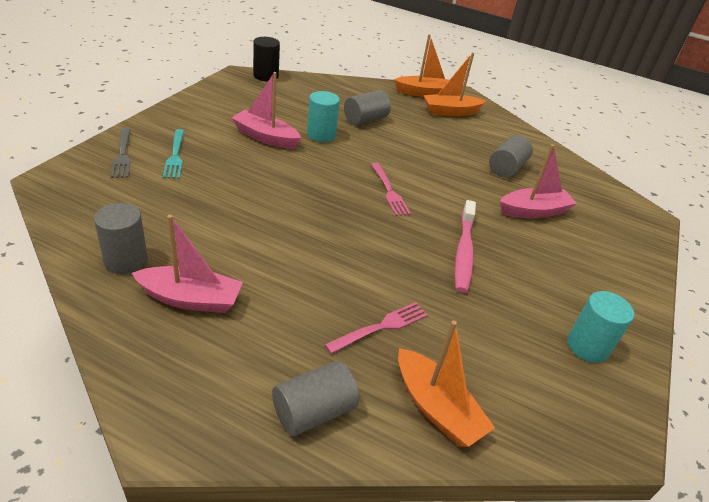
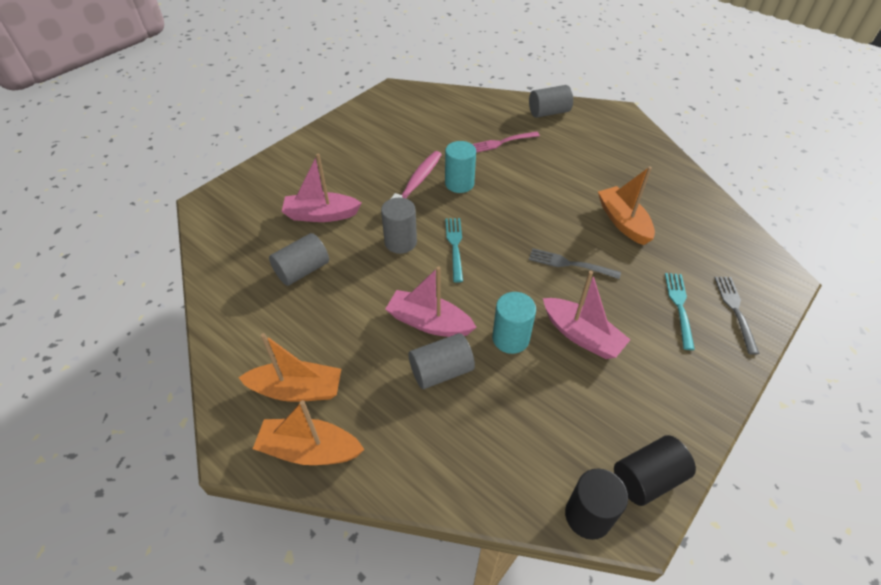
camera: 160 degrees left, 10 degrees up
(126, 260) = (677, 196): grey cylinder -> grey cylinder (400, 242)
(191, 299) = (624, 167): pink boat -> pink boat (429, 322)
(229, 85) = (647, 478): none -> black cylinder
(274, 182) = (570, 264): none -> grey fork
(389, 191) = (455, 246): pink fork -> turquoise fork
(436, 408) = (484, 107): orange boat -> orange boat (623, 222)
(587, 346) = (374, 122): turquoise cylinder -> turquoise cylinder (459, 183)

